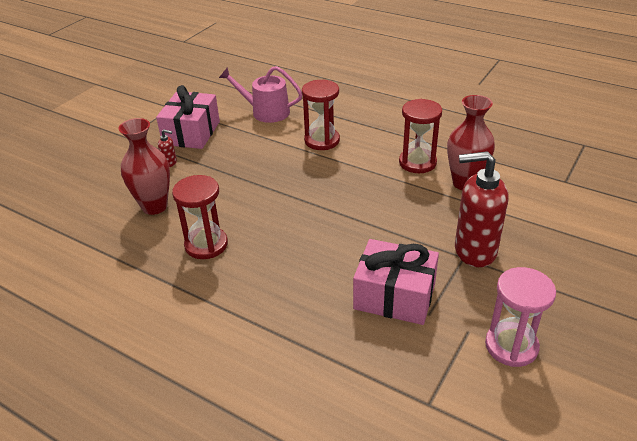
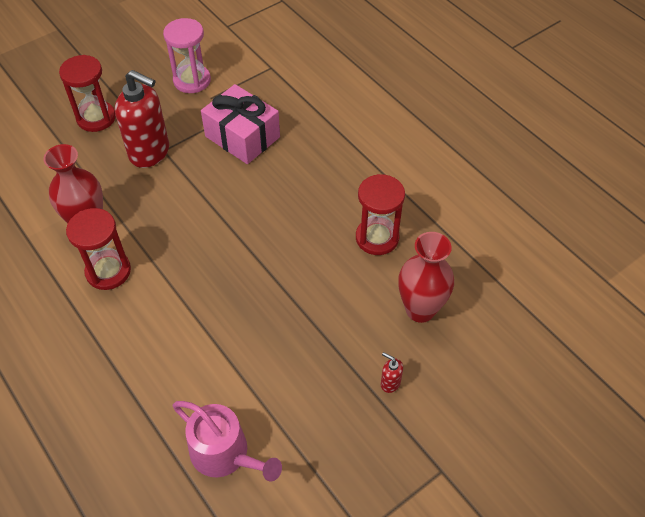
camera: 160 degrees left, 15 degrees up
(191, 133) = (347, 442): pink gift -> none
(322, 140) = (186, 353): red hourglass -> red hourglass (96, 118)

